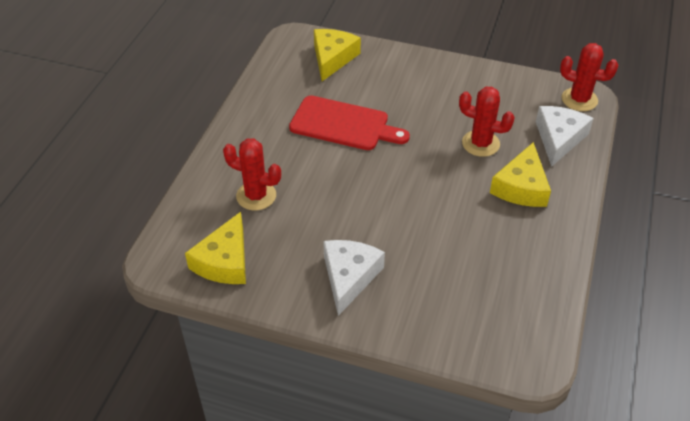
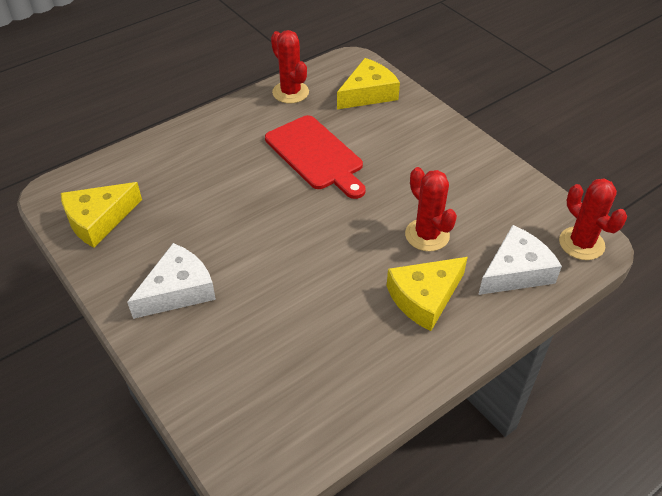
camera: 35 degrees right, 0 degrees up
(256, 196) = (179, 179): red cactus -> red cactus (290, 92)

